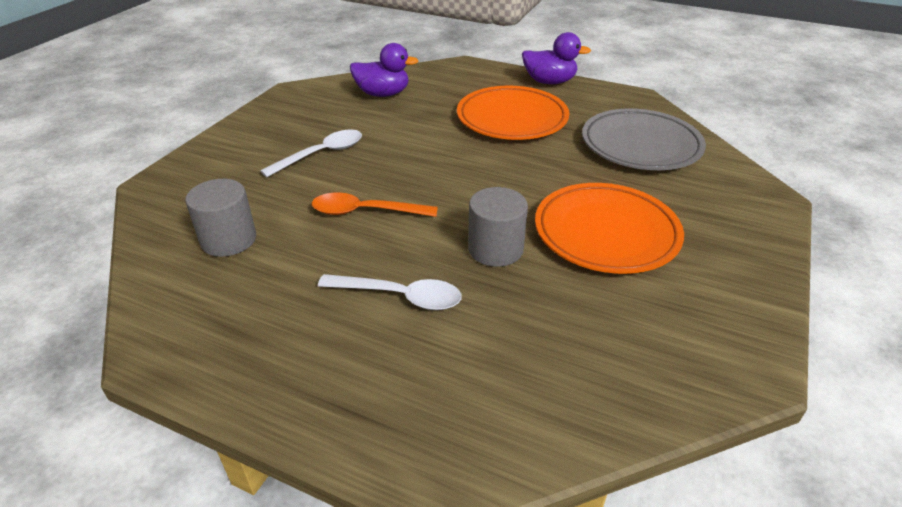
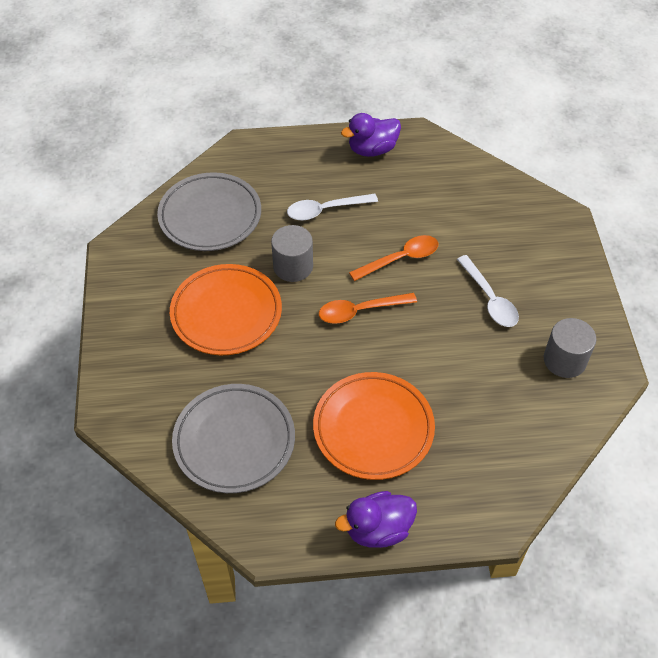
camera: 150 degrees right, 15 degrees up
(228, 240) = (460, 201): grey cylinder -> grey cylinder (564, 360)
(321, 154) = (489, 299): white spoon -> white spoon turned 45 degrees counterclockwise
(383, 94) = (527, 411): purple duck -> purple duck (372, 149)
(454, 186) = (360, 311): none -> orange spoon
(576, 358) = (210, 216): none -> grey plate

